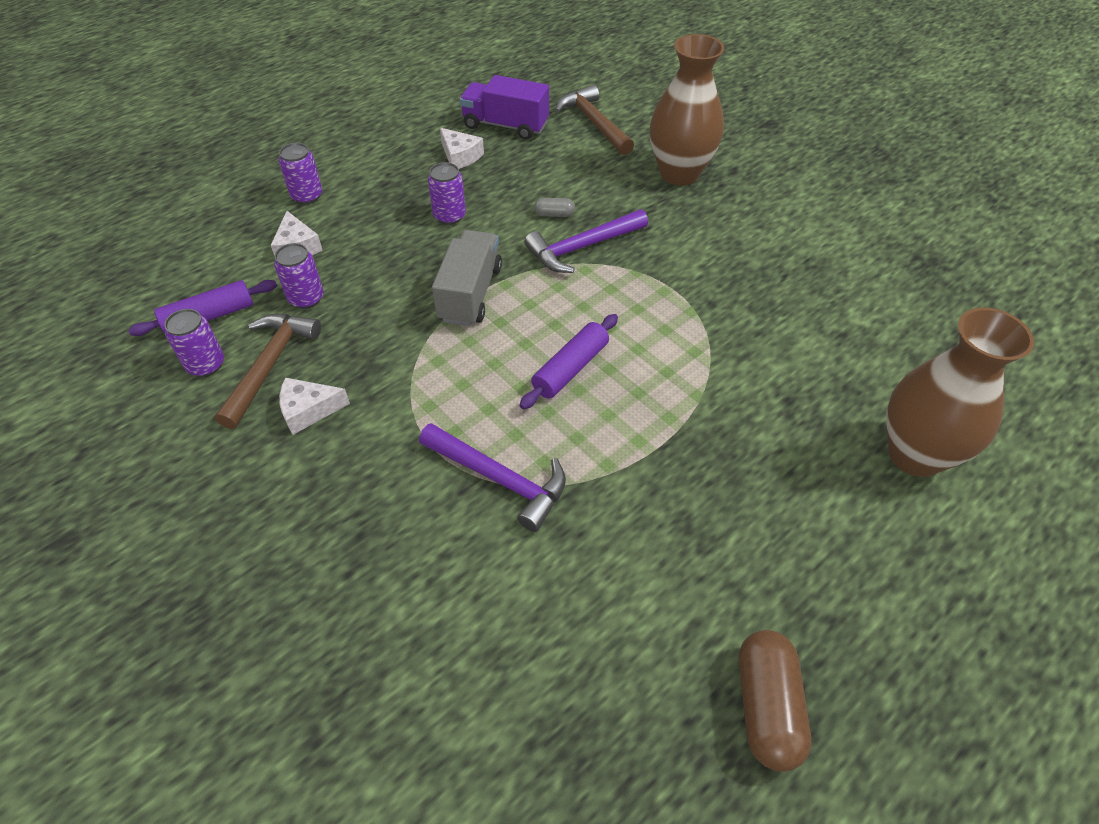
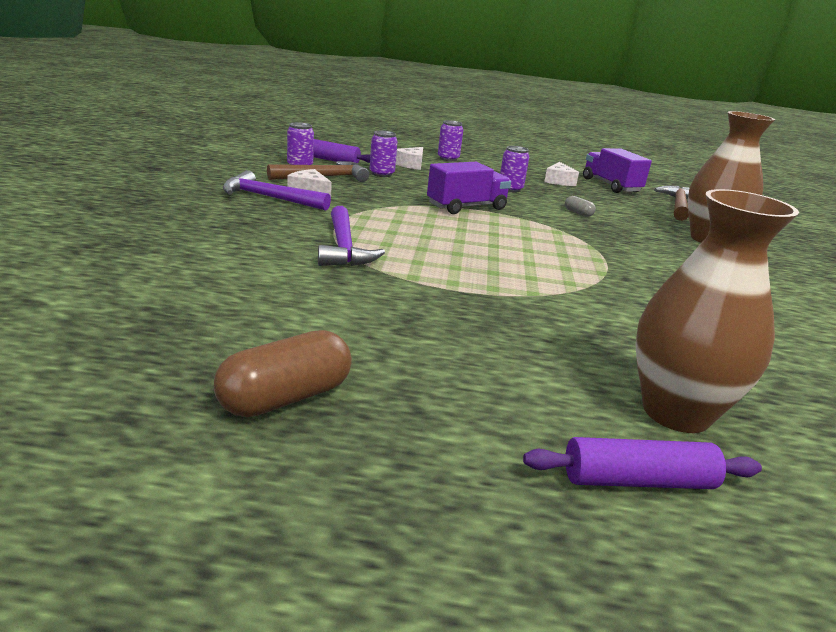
camera: 45 degrees right, 25 degrees down
(470, 294) = (466, 207): grey truck -> purple truck
(570, 368) = (469, 246): purple rolling pin -> purple rolling pin (638, 480)
(582, 247) = (572, 226): purple hammer -> purple hammer (270, 198)

